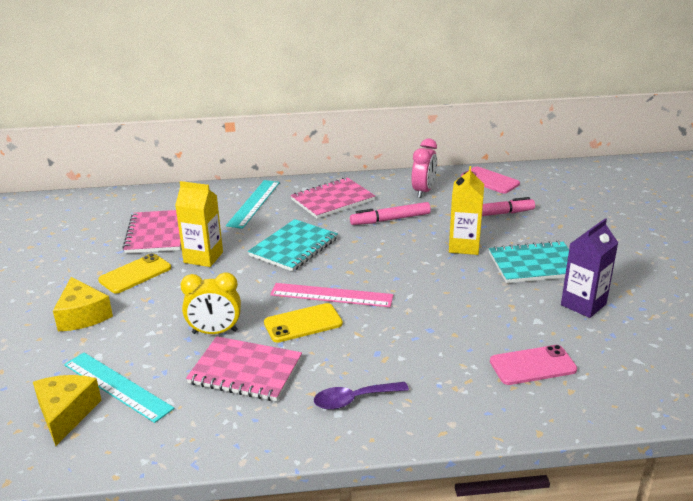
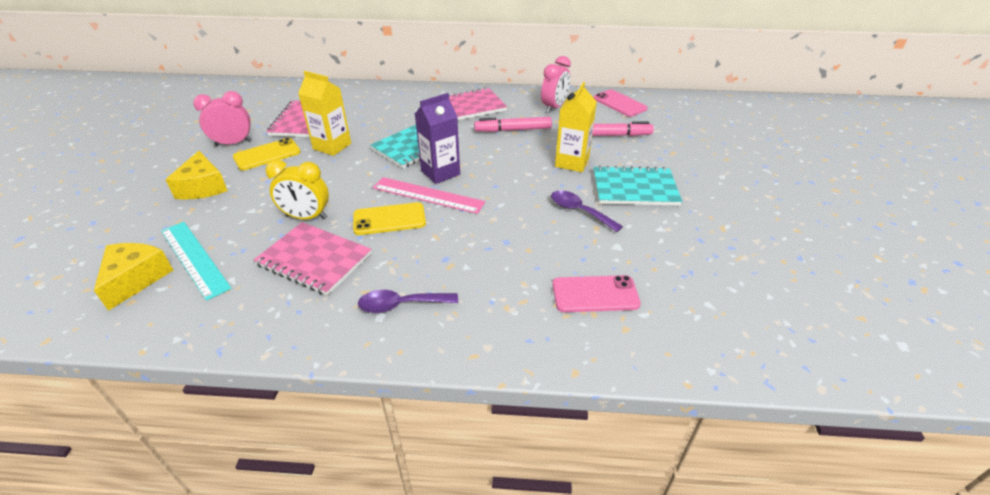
camera: 10 degrees right, 10 degrees up
(89, 266) = (233, 143): none -> pink clock
(254, 203) = (399, 103): turquoise ruler -> none
(489, 293) = (579, 211): none -> purple spoon
(583, 304) = (670, 235): purple carton -> purple carton (440, 173)

